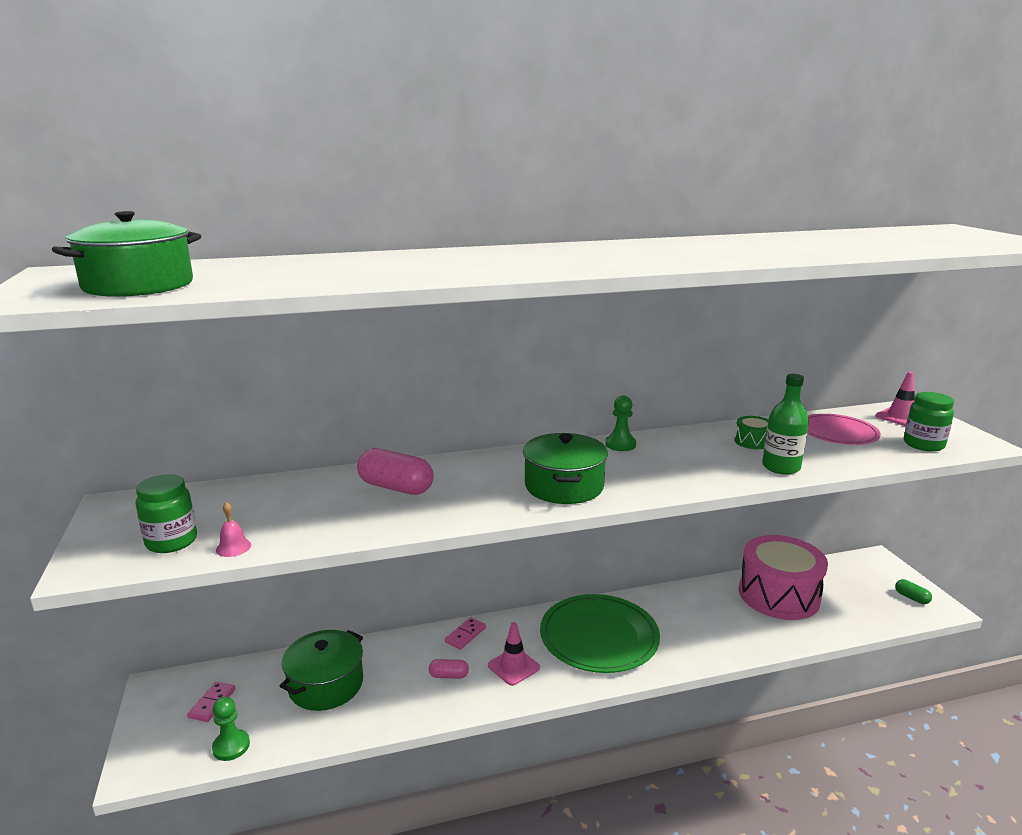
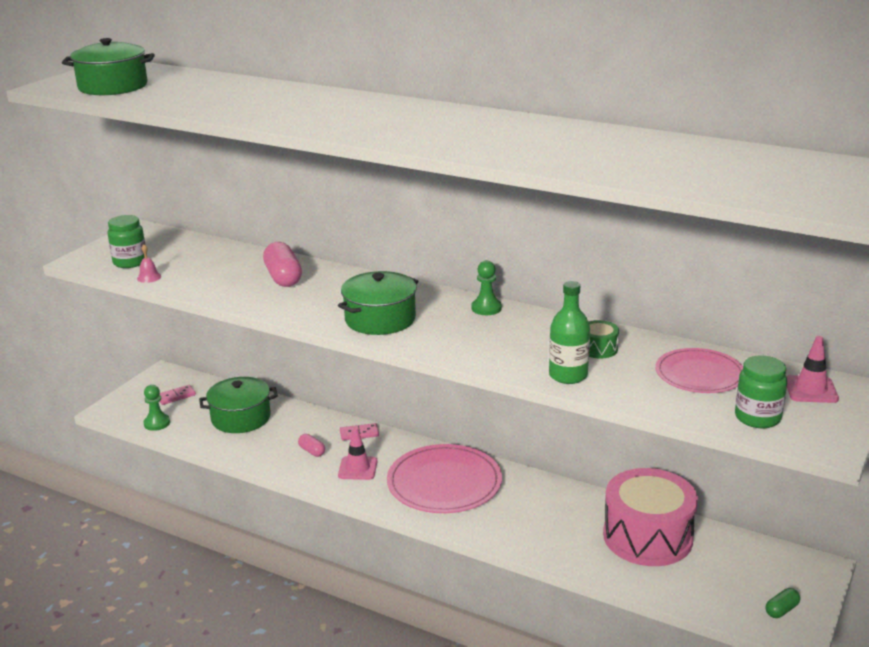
camera: 45 degrees right, 5 degrees up
(599, 637) = (444, 483): green plate -> pink plate
(911, 598) = (781, 610): green capsule -> green capsule turned 45 degrees clockwise

